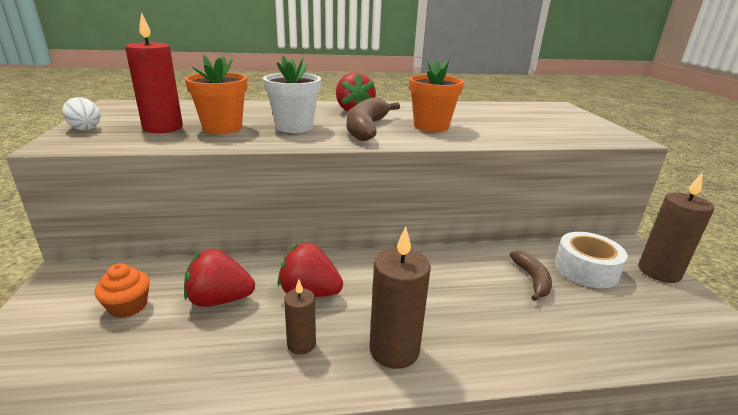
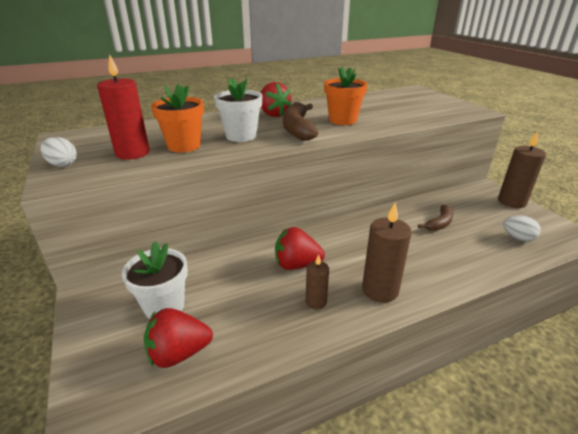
camera: 15 degrees left, 5 degrees up
(128, 306) = (164, 306): orange cupcake -> white flower pot
(219, 300) = (233, 285): red strawberry -> red strawberry (178, 353)
(532, 279) = (439, 223): brown banana -> brown banana turned 60 degrees clockwise
(586, 269) = (468, 209): white tape -> none
(642, 323) = (517, 238): none -> white egg

